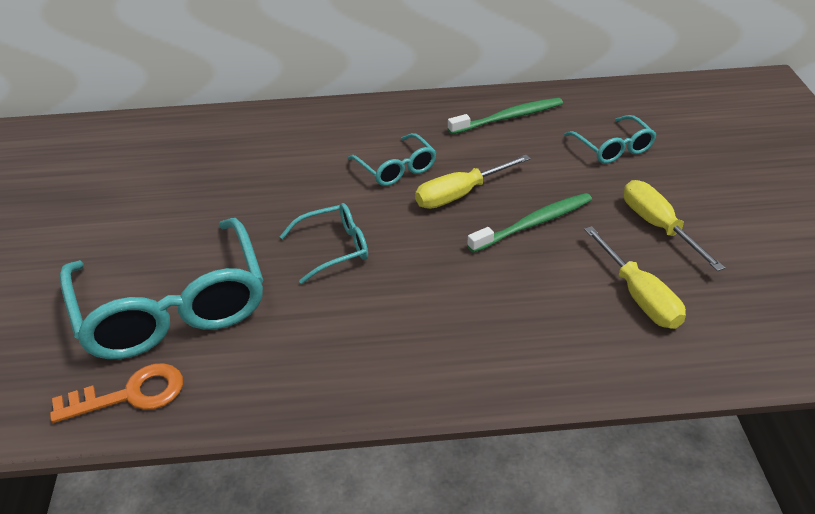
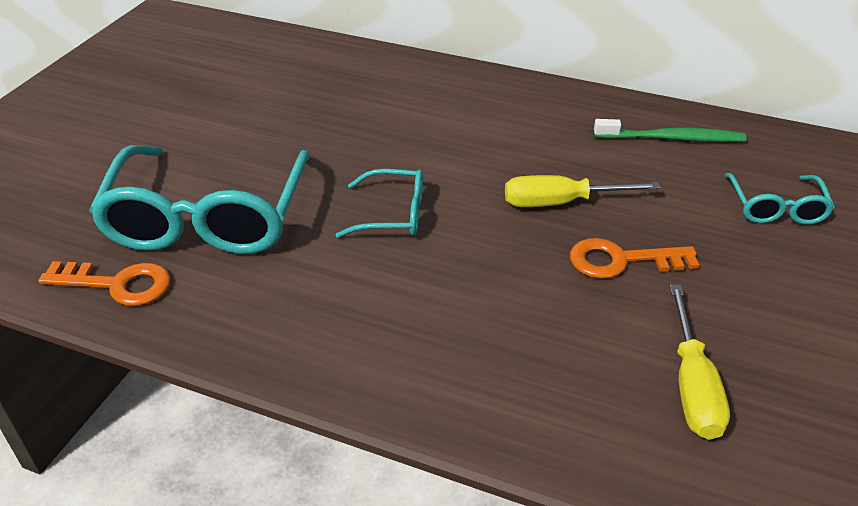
camera: 25 degrees right, 0 degrees up
(396, 168) = (511, 155): turquoise glasses -> none
(534, 223) = (622, 260): green toothbrush -> orange key
(658, 226) = (772, 315): yellow screwdriver -> none

